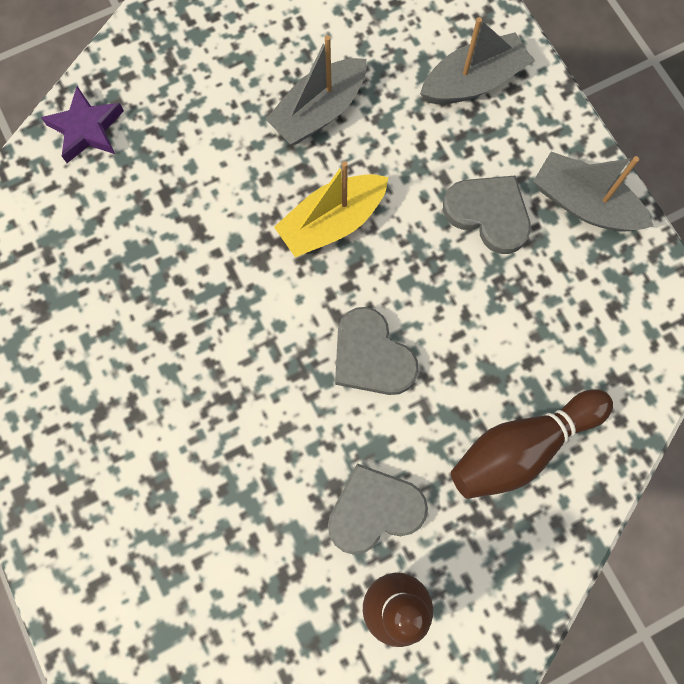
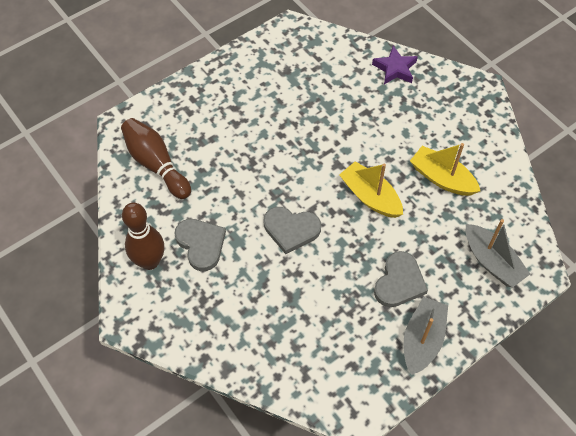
camera: 80 degrees right, 15 degrees down
(319, 111) = (442, 178): grey boat -> yellow boat
(371, 356) = (291, 230): grey heart -> grey heart turned 120 degrees counterclockwise
(522, 448) = (250, 319): brown bowling pin -> brown bowling pin (156, 164)

